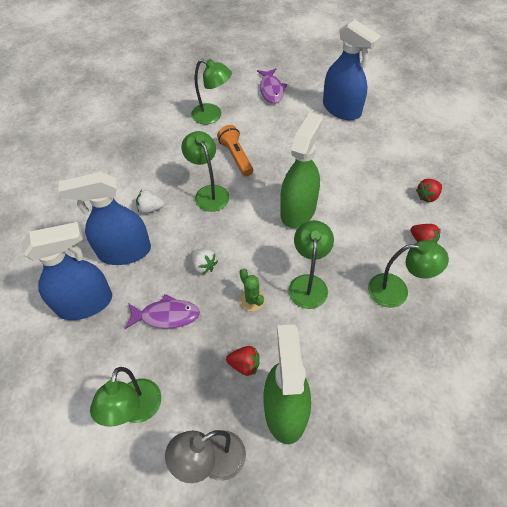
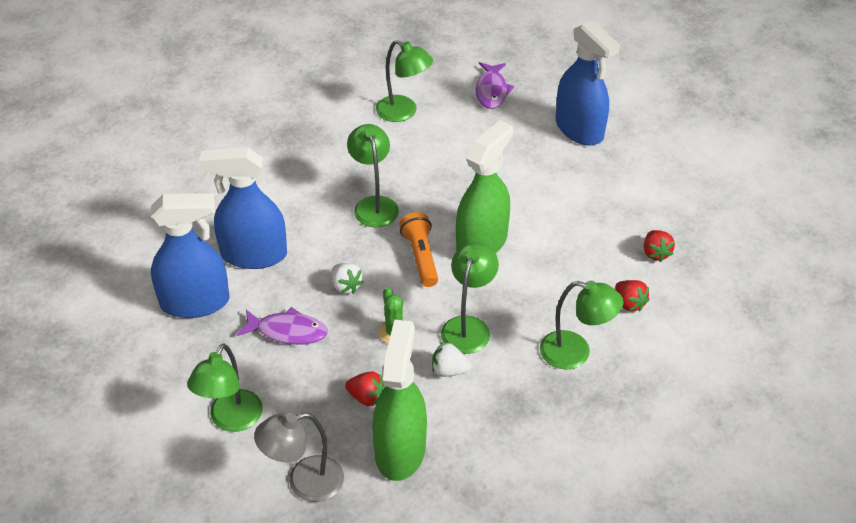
camera: 10 degrees right, 10 degrees down
(150, 208) = (296, 211): white strawberry -> white strawberry (449, 370)
(236, 156) = (421, 167): orange flashlight -> orange flashlight (421, 257)
(427, 196) = (655, 253): red strawberry -> red strawberry turned 75 degrees counterclockwise

